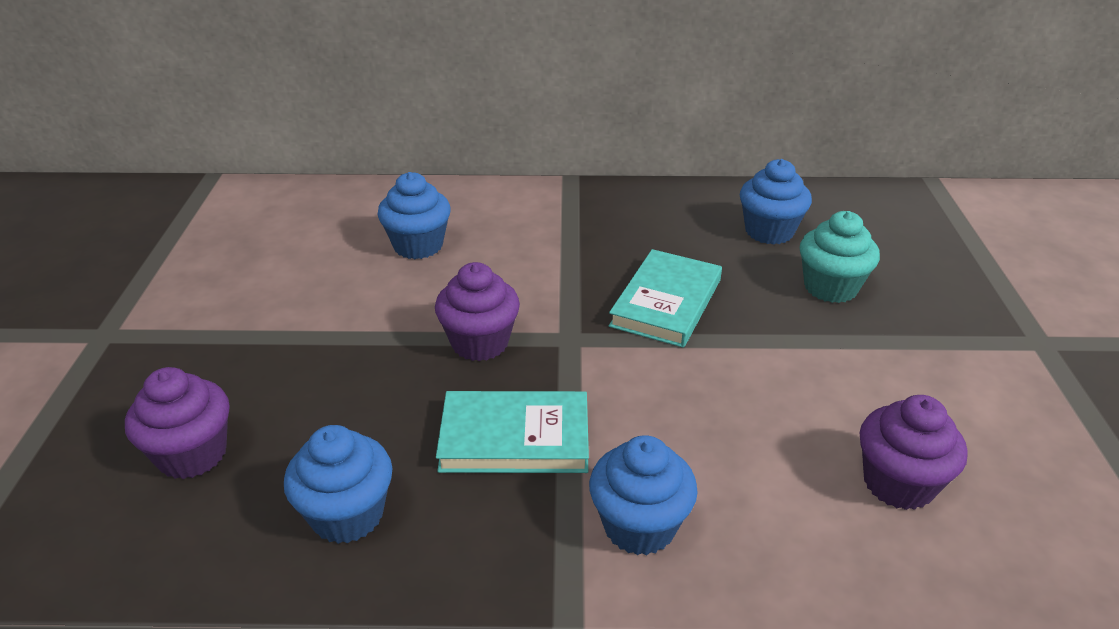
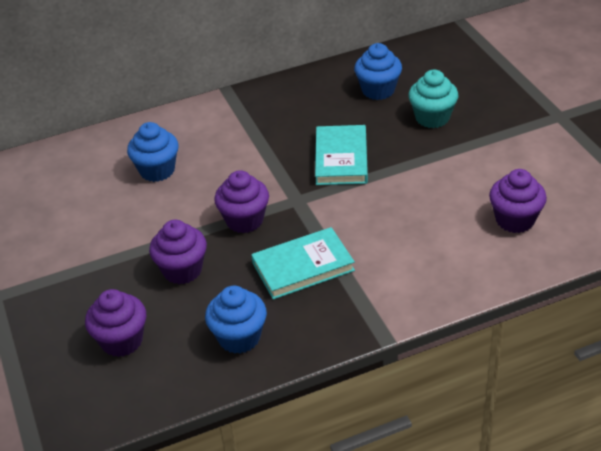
camera: 20 degrees left, 5 degrees up
(349, 382) = (182, 270): none -> purple cupcake
(639, 526) = (397, 287): blue cupcake -> none

